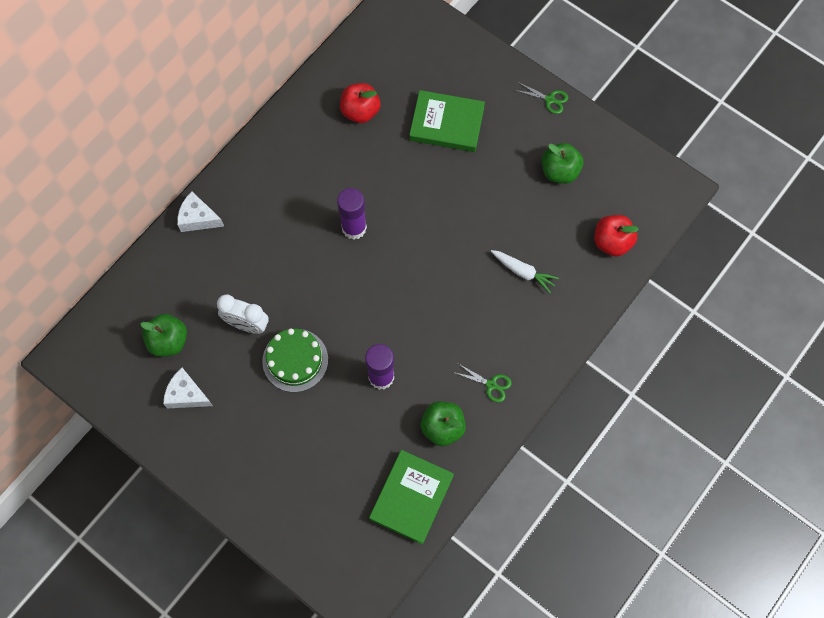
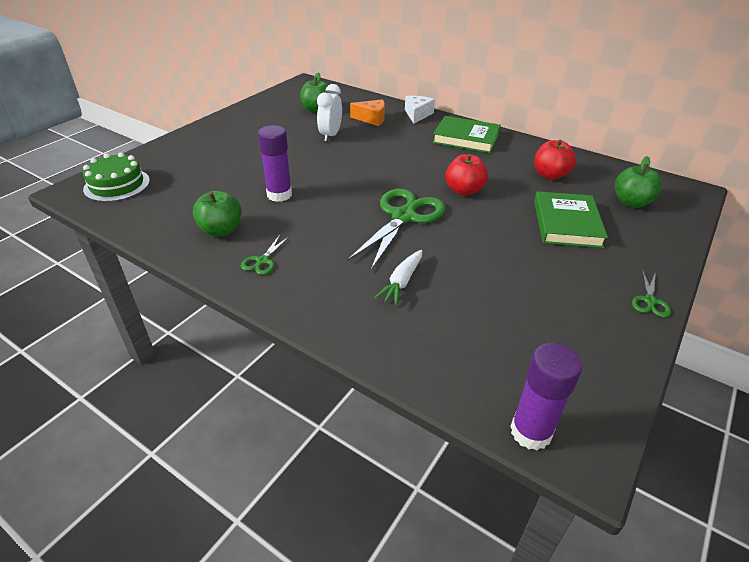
camera: 85 degrees right, 30 degrees down
(187, 394) = (274, 117): white cheese -> none
(204, 274) = (372, 119): none -> orange cheese
(295, 360) = (299, 155): green cake -> green cake (117, 185)
(354, 228) = (428, 176): purple glue stick -> purple glue stick (530, 432)
(411, 497) = (155, 214): green book -> green book (466, 138)
(428, 260) = (403, 217): none -> green scissors
(559, 171) = (550, 311): green apple -> green apple (631, 202)
(612, 242) = (463, 365): red apple -> red apple (464, 190)

